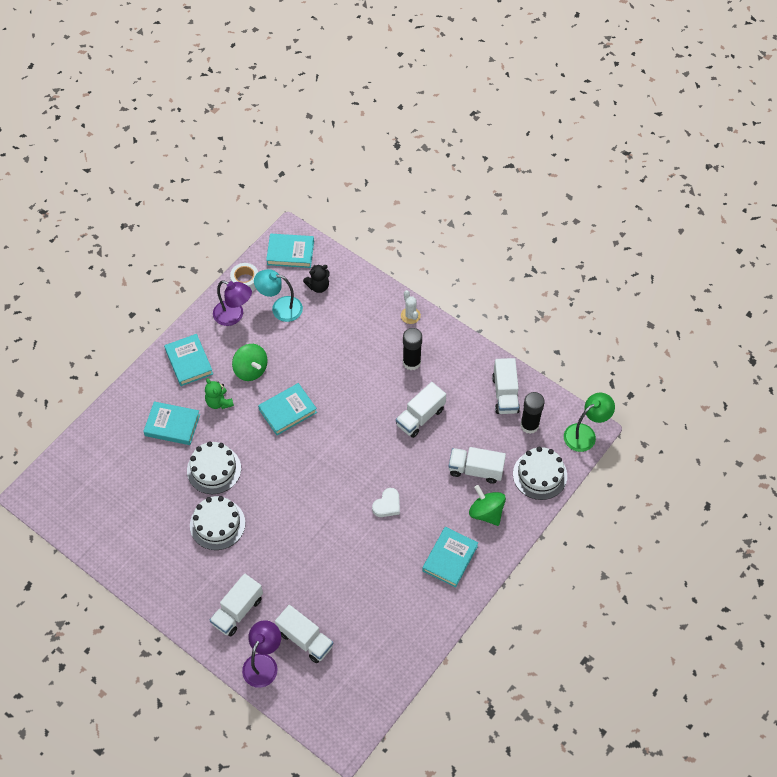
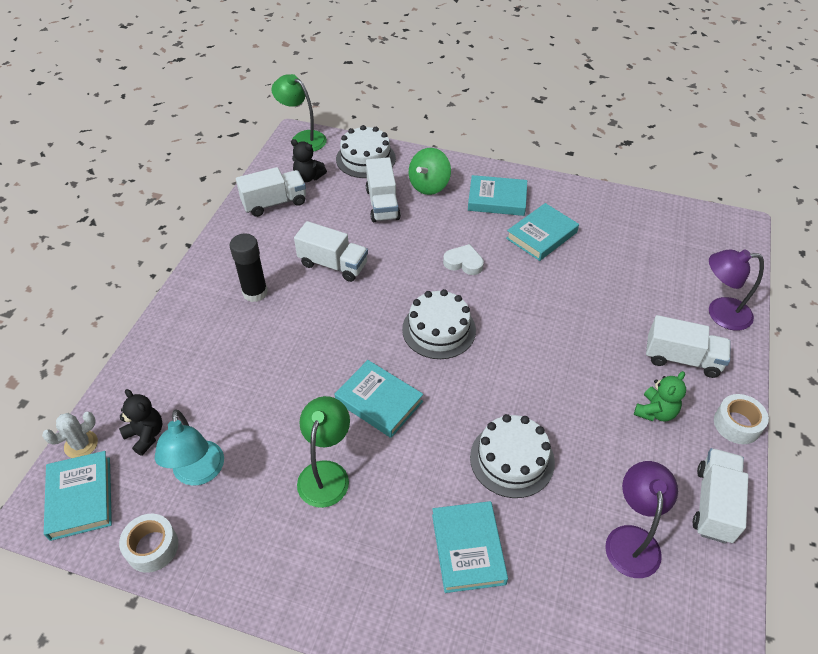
camera: 110 degrees left, 10 degrees down
(174, 614) = (737, 424): none -> white tape
(189, 362) = (341, 573): turquoise book -> turquoise book (541, 235)
(217, 524) = (588, 423): white cake -> white cake (439, 329)
(219, 402) = (399, 496): green teddy bear -> green teddy bear (655, 412)
(234, 316) = (229, 537): purple lamp -> purple lamp (632, 539)
(251, 370) = (326, 473): green spinning top -> green lamp
(305, 639) = (666, 286): white truck -> white truck (714, 504)
(410, 315) = (179, 313): white cactus -> white cactus (81, 444)
(529, 425) = (308, 177): black glue stick -> black teddy bear

